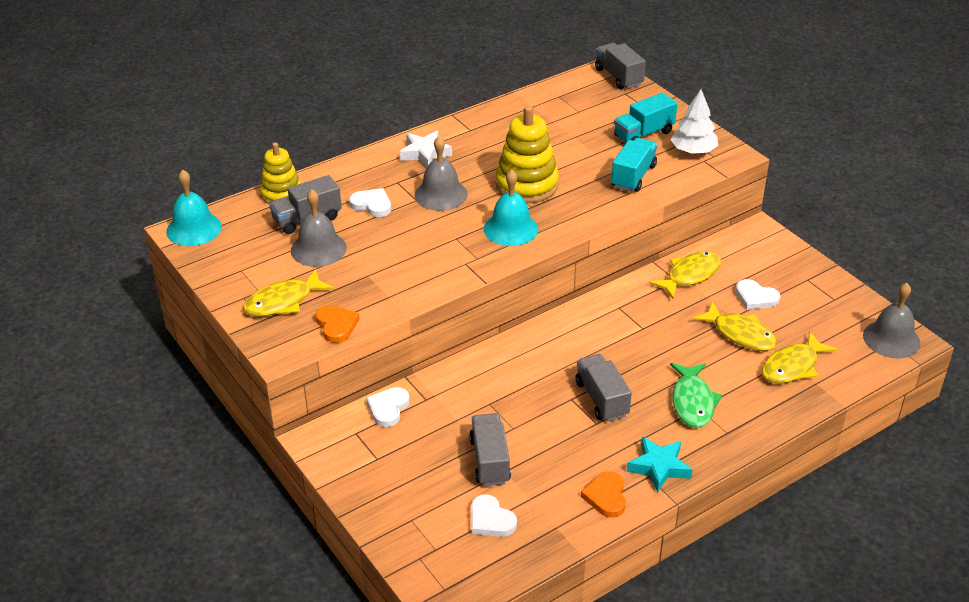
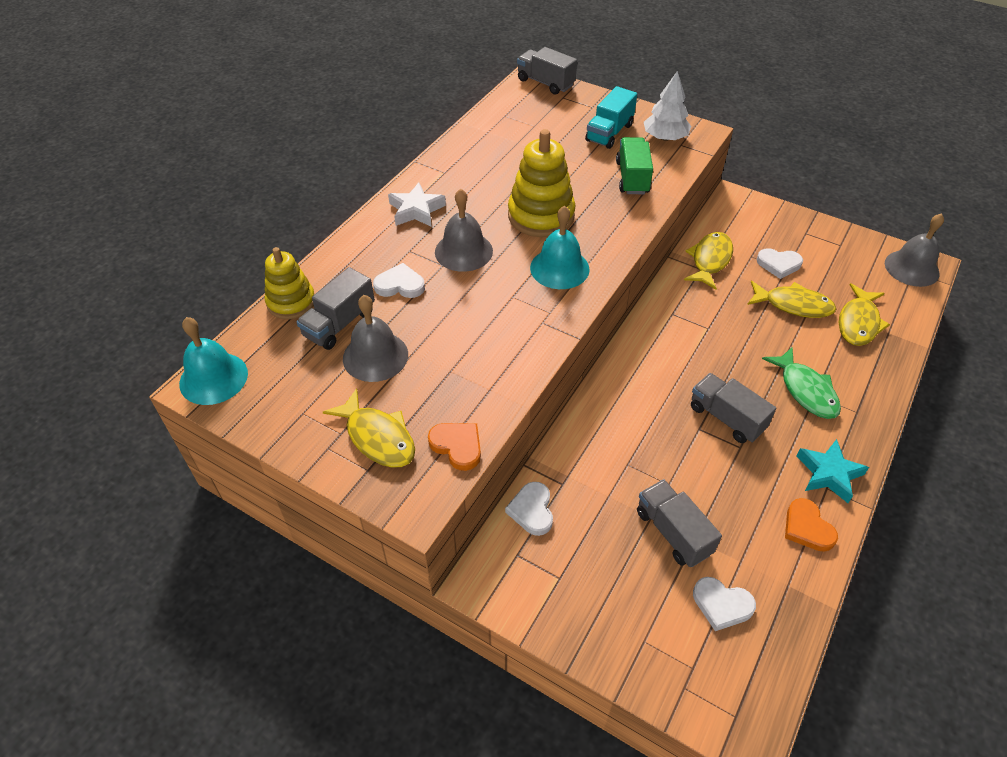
camera: 25 degrees left, 10 degrees up
(283, 302) = (378, 437): yellow fish -> yellow fish turned 75 degrees counterclockwise
(633, 176) = (632, 178): turquoise truck -> green truck

